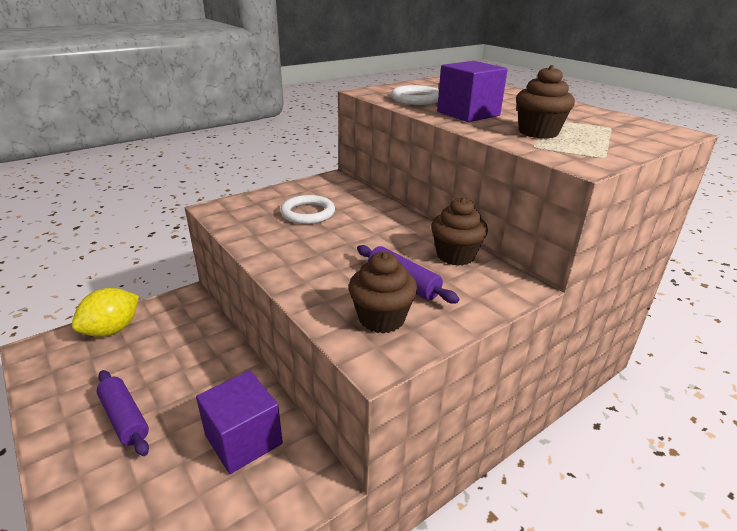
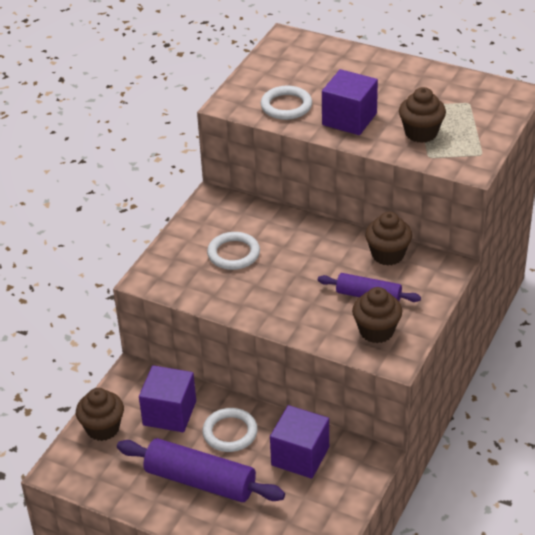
camera: 25 degrees left, 10 degrees up
(112, 330) = (103, 428): yellow lemon -> brown cupcake
(125, 418) = (200, 481): purple rolling pin -> purple rolling pin, size x1.66
(176, 340) = (169, 413): none -> purple cube
(204, 381) = (230, 432): none -> white ring

